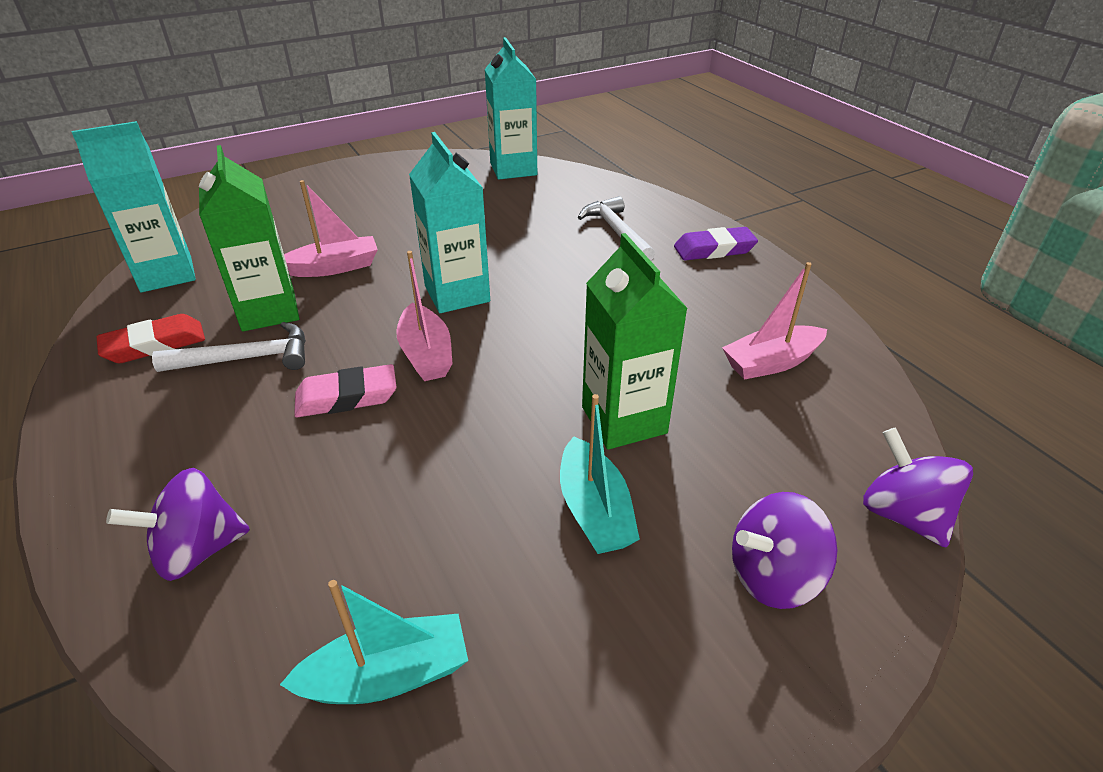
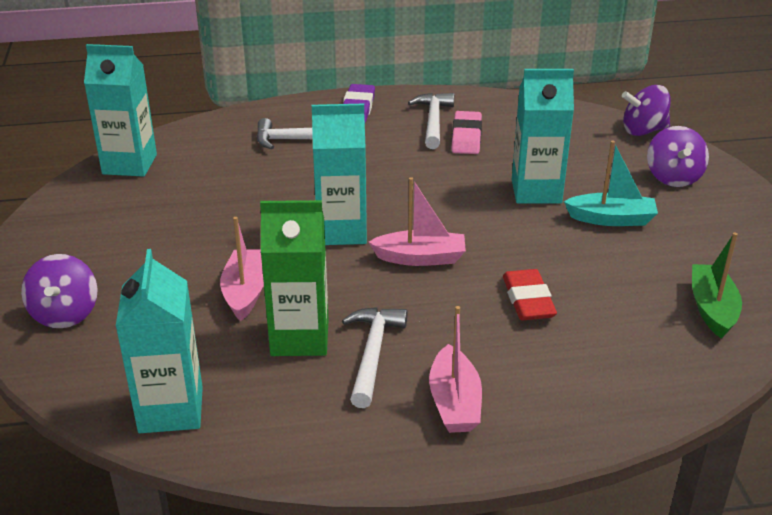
camera: 70 degrees left, 5 degrees down
(154, 344) = (314, 413): red eraser -> red eraser (528, 300)
(198, 550) = (598, 381): purple spinning top -> purple spinning top (65, 314)
(347, 397) = (456, 302): pink eraser -> pink eraser (466, 137)
(388, 675) = (712, 309): turquoise boat -> green boat
(624, 420) = (536, 191): green carton -> turquoise carton
(734, 304) = (433, 121): none -> white hammer
(771, 362) = (504, 127): pink boat -> pink boat (454, 402)

